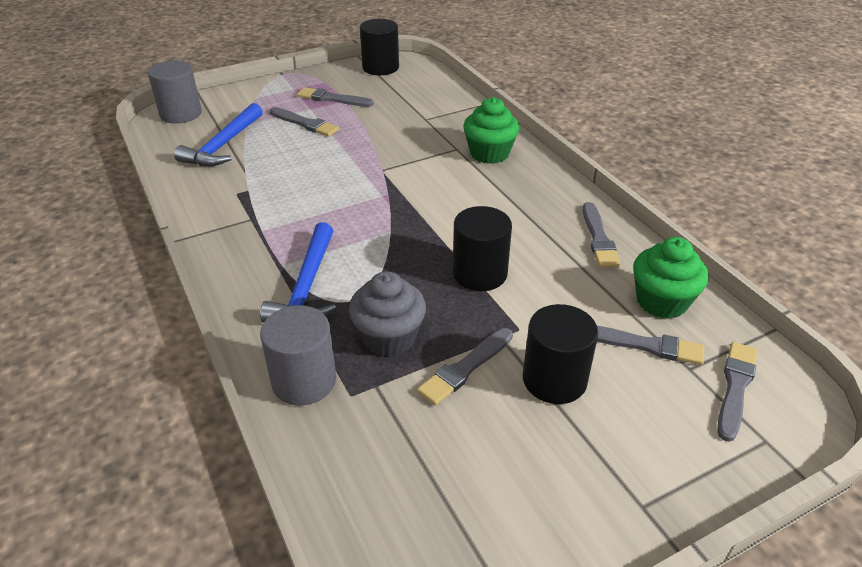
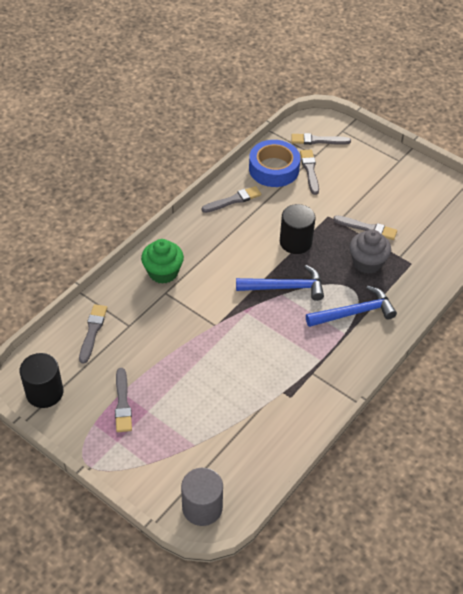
camera: 115 degrees left, 10 degrees up
(223, 145) = (235, 442): blue hammer -> blue hammer (285, 287)
(304, 381) = (416, 284): grey cylinder -> none
(305, 123) = (174, 402): grey brush -> grey brush (92, 331)
(554, 380) = (353, 196): black cylinder -> none
(661, 301) = (274, 169): green cupcake -> blue tape

